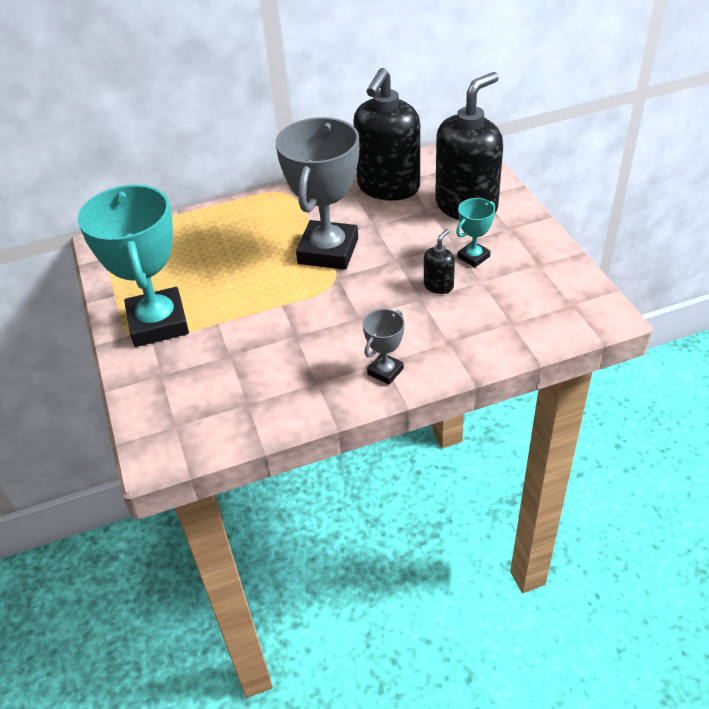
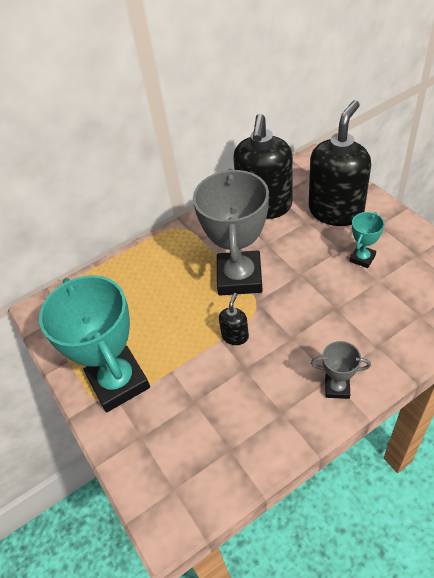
camera: 10 degrees left, 5 degrees up
(385, 371) = (337, 388): grey trophy -> grey trophy turned 75 degrees clockwise
(438, 286) = (345, 292): black soap dispenser -> black soap dispenser (235, 336)

